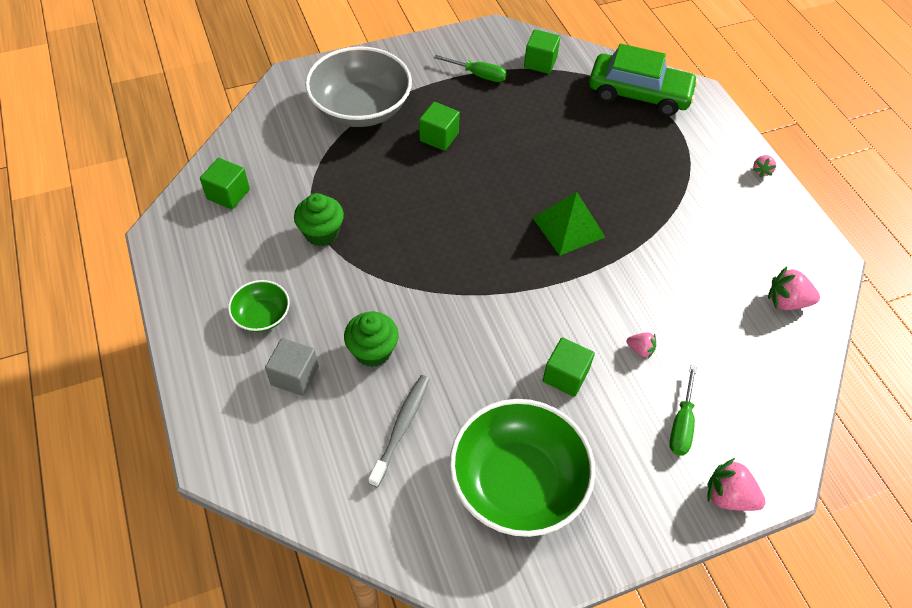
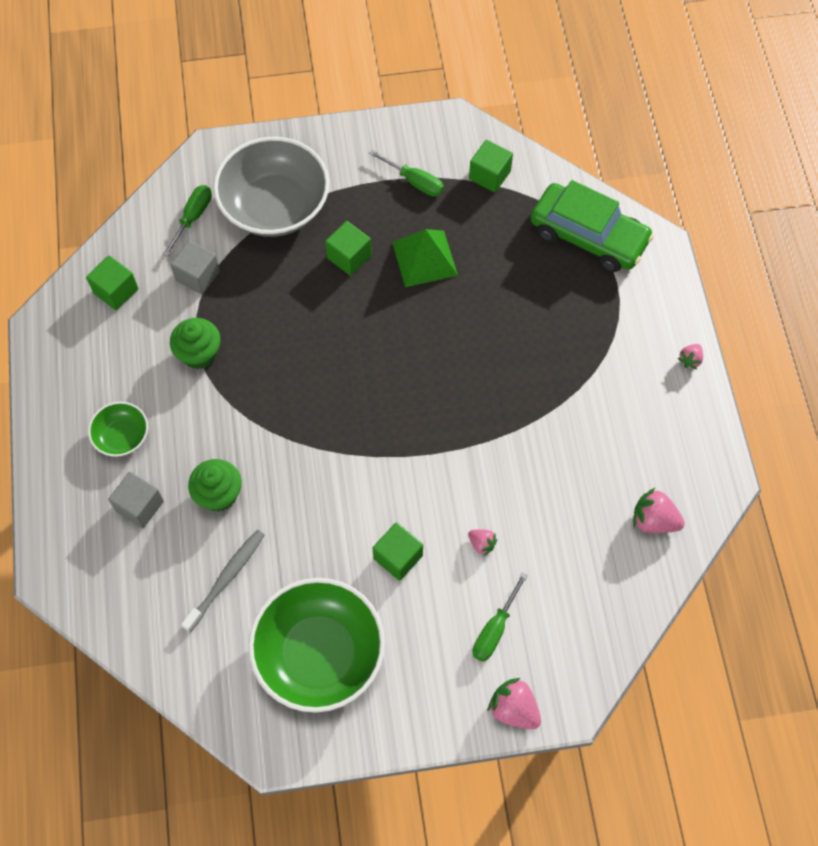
camera: 15 degrees right, 10 degrees up
(288, 126) = (193, 217): none -> green screwdriver
(304, 171) = (198, 276): none -> grey cube
(568, 227) = (454, 392): green pyramid -> green pyramid (424, 258)

